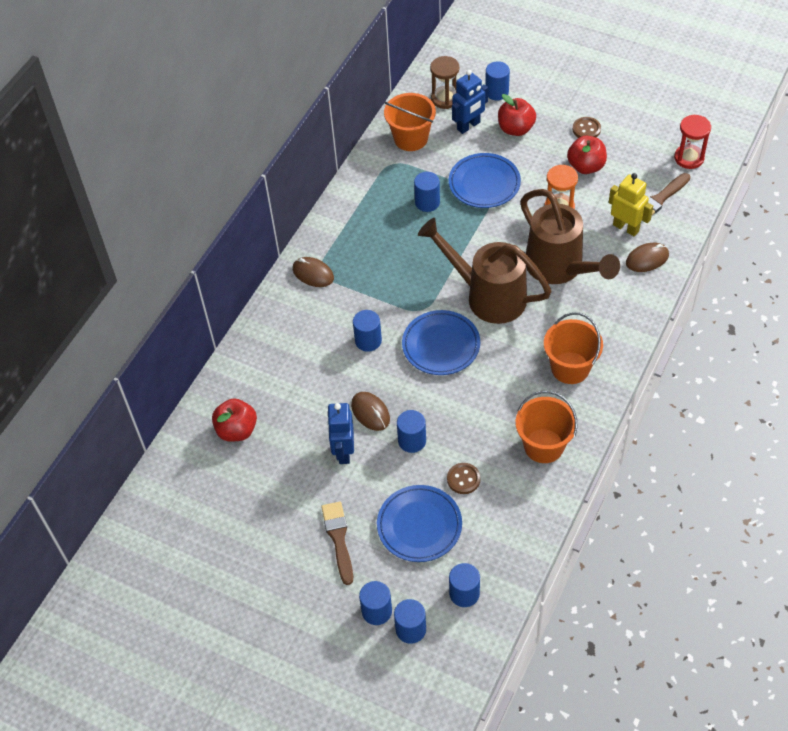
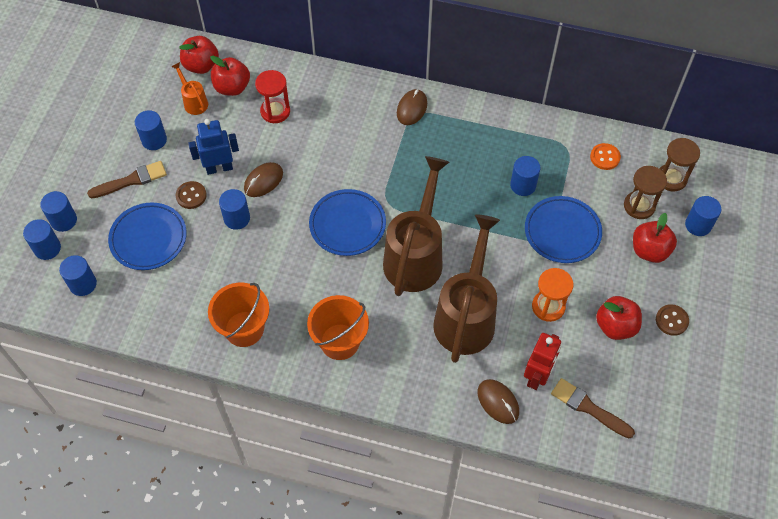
camera: 75 degrees right, 5 degrees up
(195, 458) = (201, 65): none -> red apple
(246, 469) = (194, 102): none -> orange watering can
(368, 341) = (342, 165): blue cylinder -> blue cylinder (154, 140)
(411, 138) = (605, 157): orange bucket -> orange button
(463, 479) = (200, 266): brown button -> brown button (191, 196)
(468, 126) = (639, 206): blue robot -> brown hourglass
(559, 268) = (466, 317): brown watering can -> brown watering can turned 150 degrees clockwise
(626, 228) = (537, 376): yellow robot -> red robot
(689, 158) = (661, 435): red hourglass -> red hourglass (275, 111)

